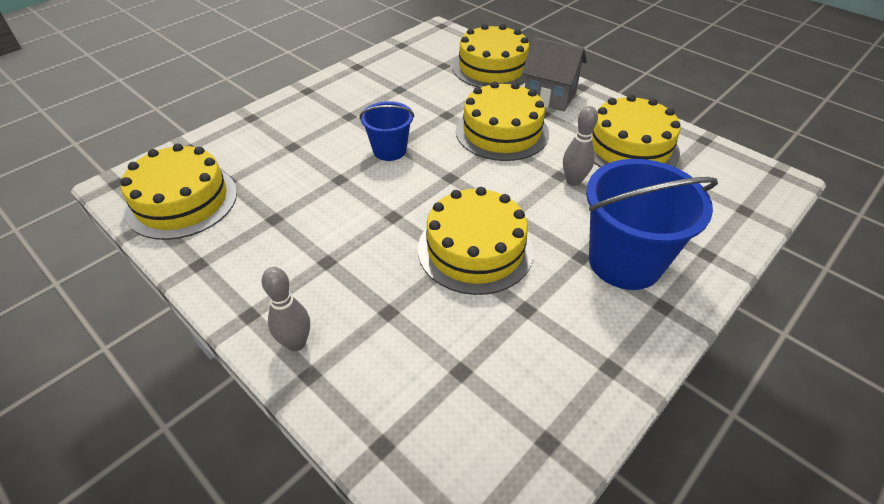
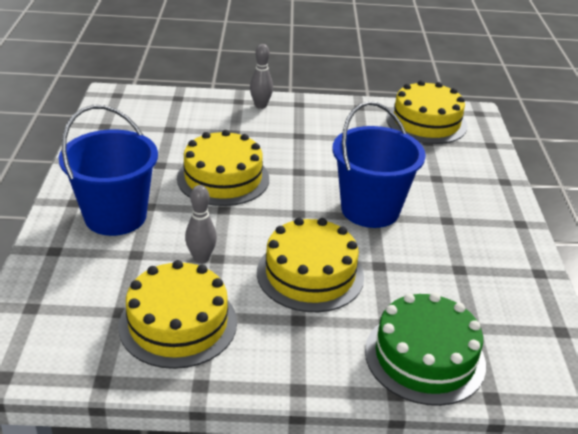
camera: 135 degrees right, 10 degrees down
(389, 150) = (370, 209): blue bucket -> blue bucket, size x1.76
(492, 67) = (425, 357): yellow cake -> green cake
(549, 96) = (316, 348): grey house -> none

